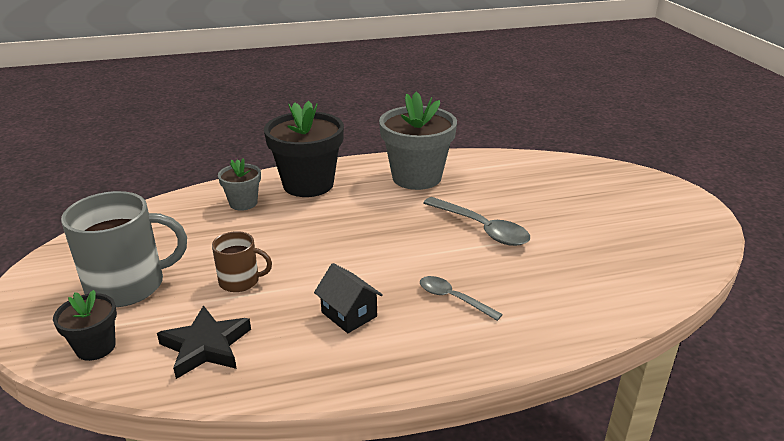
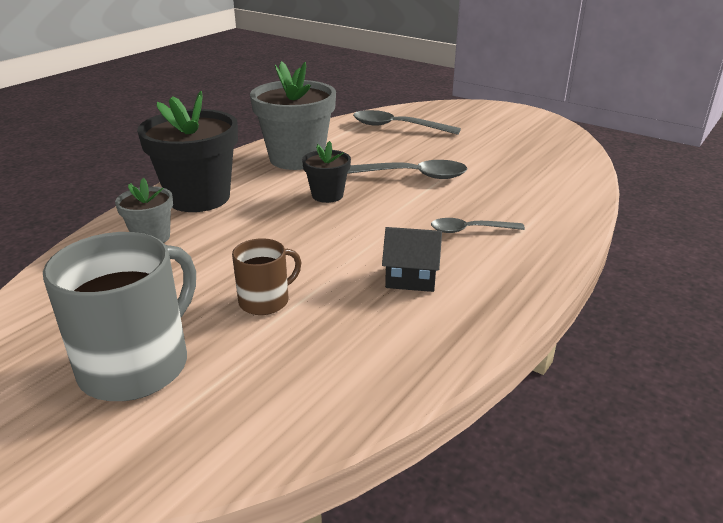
camera: 40 degrees left, 0 degrees up
(96, 347) = (199, 438): black flower pot -> black flower pot (327, 195)
(206, 346) = (324, 368): black star -> none
(542, 177) = (397, 127): none -> grey spoon

